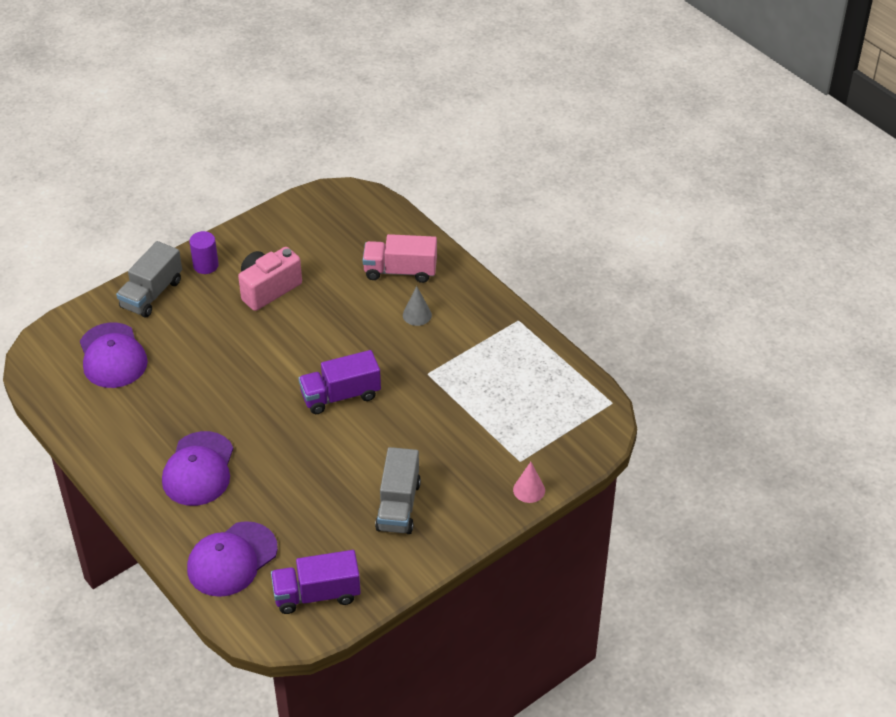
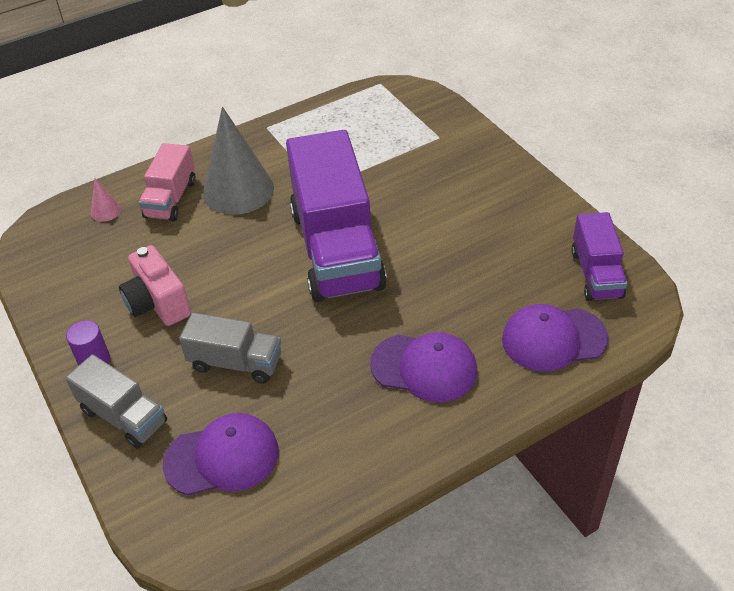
camera: 80 degrees left, 0 degrees up
(232, 559) = (553, 339): purple cap -> purple cap turned 120 degrees clockwise
(340, 395) = (336, 249): purple truck -> purple truck, size x1.98
(398, 506) = (487, 214): grey truck -> grey truck (235, 363)
(417, 315) = (238, 190): grey cone -> grey cone, size x2.36
(529, 490) = (473, 134): pink cone -> pink cone (106, 211)

